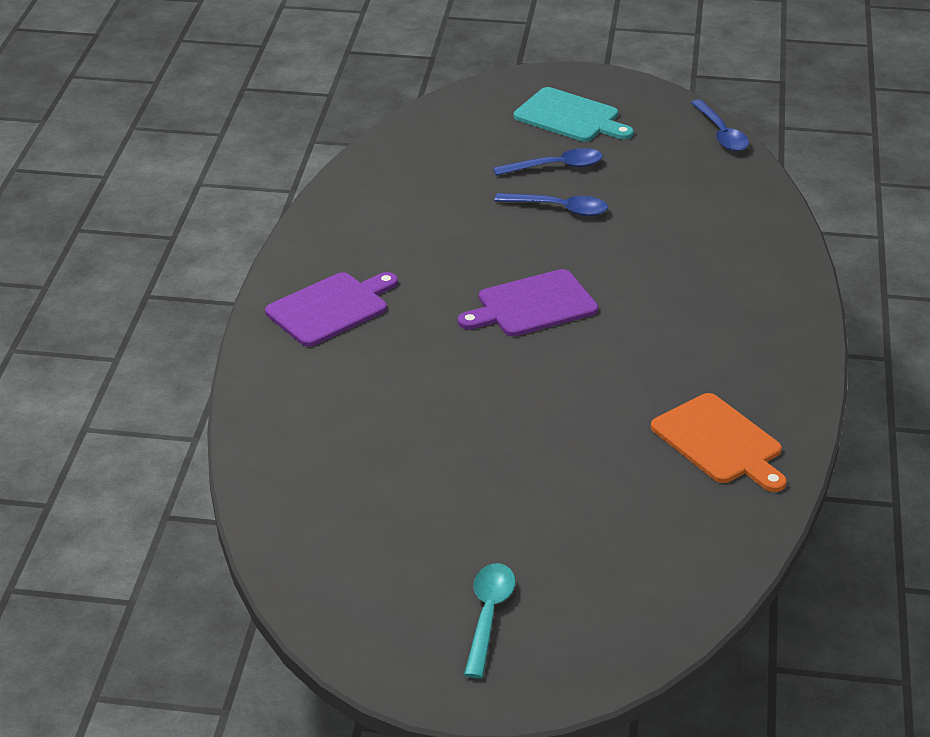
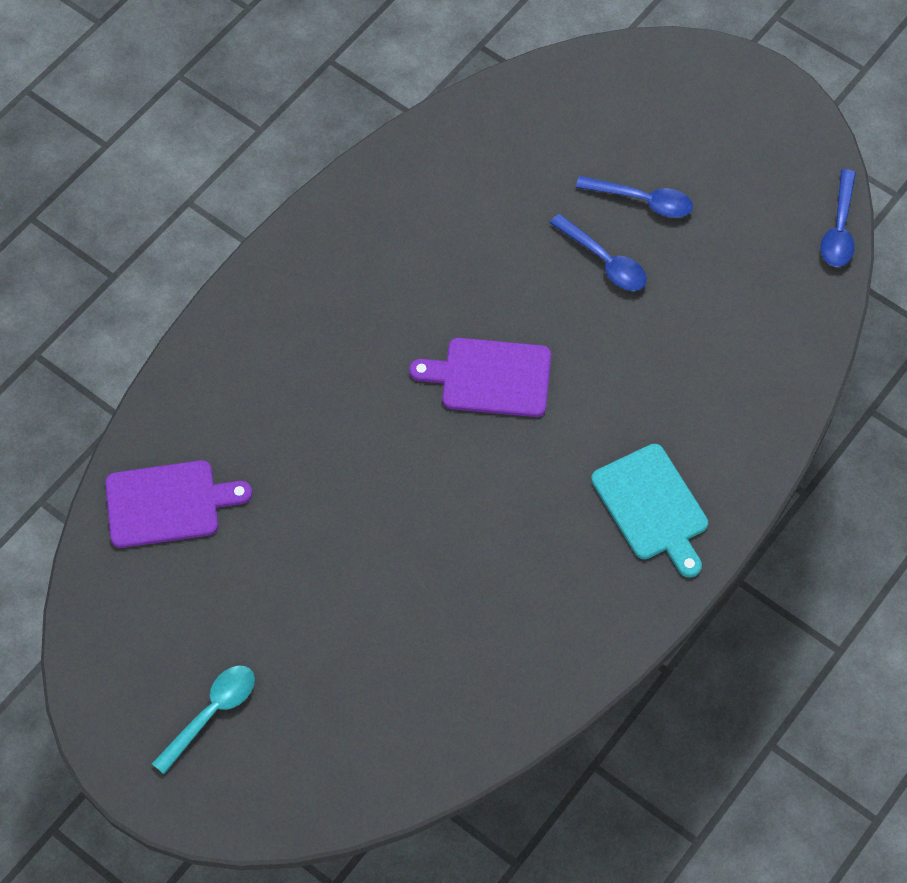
camera: 30 degrees right, 25 degrees up
(331, 308) = (314, 293): purple cutting board -> purple cutting board (168, 503)
(570, 117) = (707, 134): turquoise cutting board -> turquoise cutting board (652, 506)
(720, 442) = (533, 628): orange cutting board -> none

